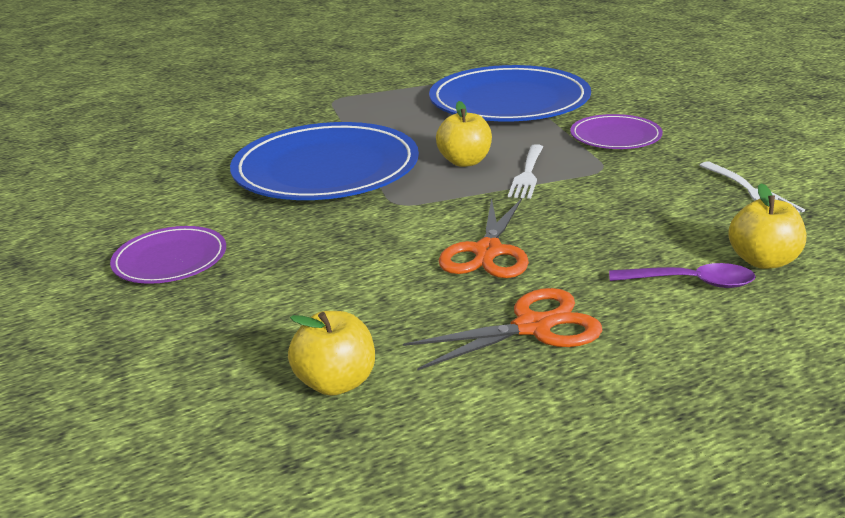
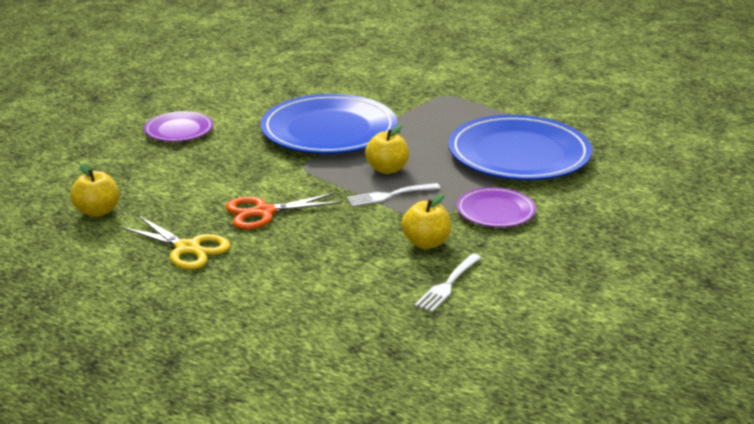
camera: 55 degrees right, 0 degrees up
(532, 327) = (187, 248): orange scissors -> yellow scissors
(691, 282) = (281, 286): purple spoon -> none
(763, 261) = (334, 307): yellow apple -> yellow apple (426, 243)

